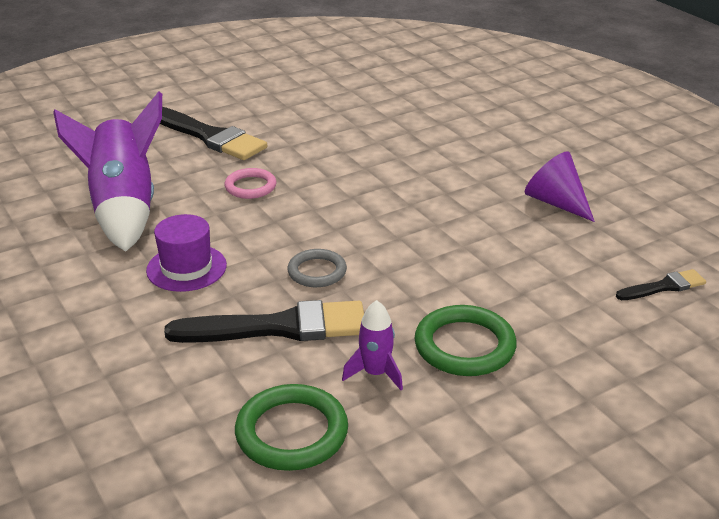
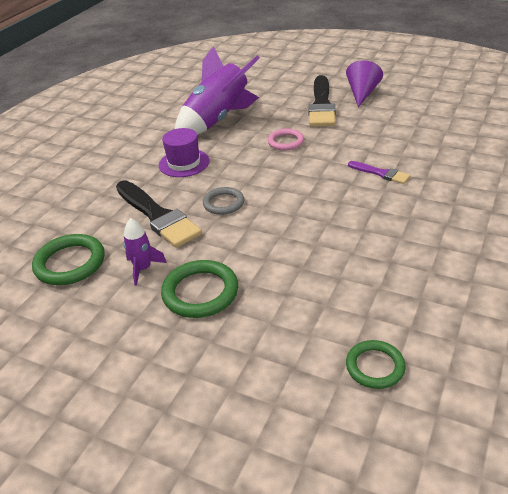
camera: 60 degrees right, 5 degrees up
(392, 163) = (381, 173): none -> purple brush
(556, 202) = (428, 263): purple cone -> purple cone (362, 93)
(664, 286) = (375, 367): black brush -> green ring

